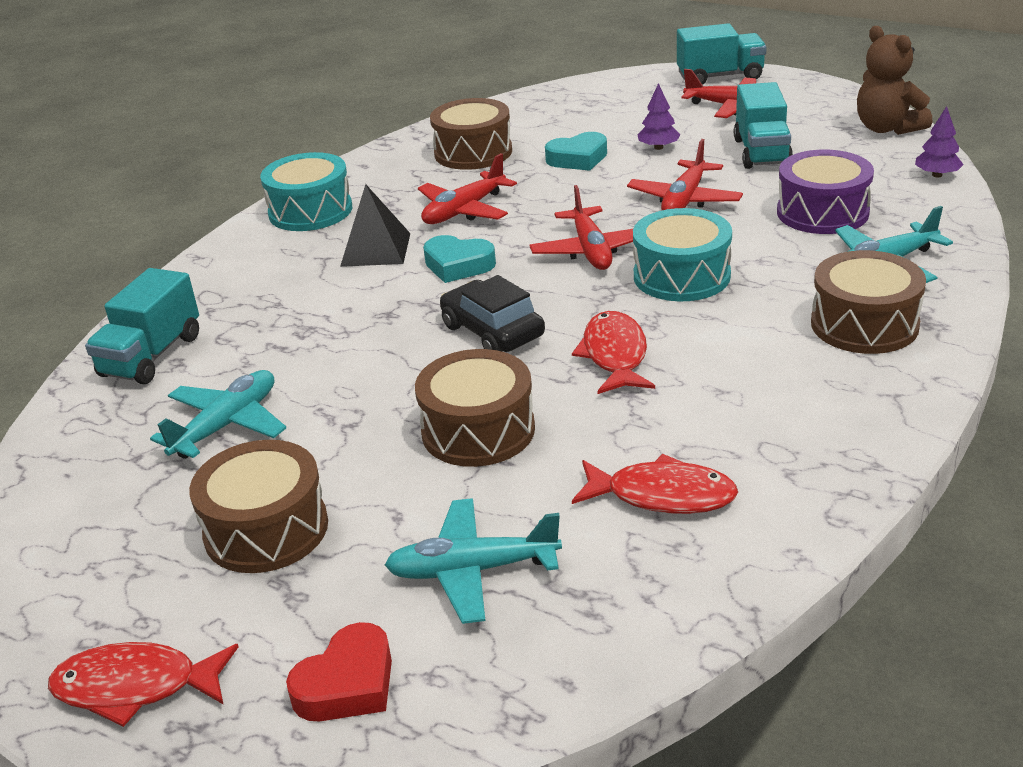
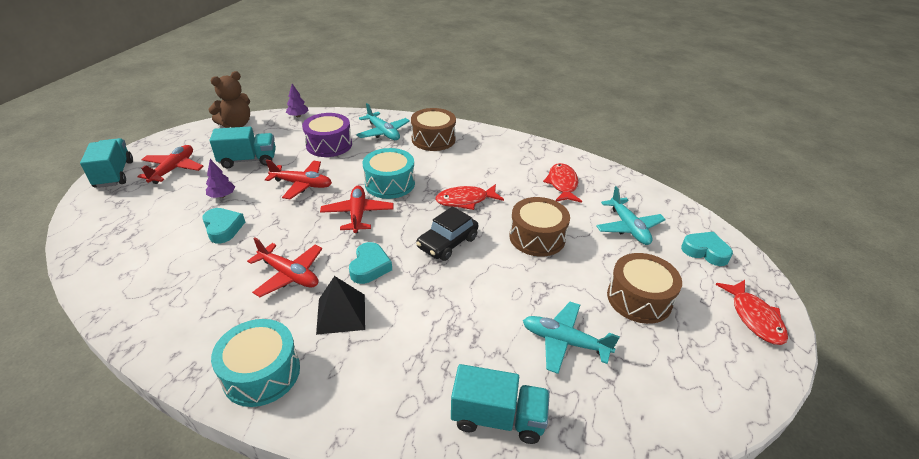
camera: 105 degrees left, 5 degrees up
(347, 684) = (705, 252): red heart -> turquoise heart
(473, 152) = (183, 284): brown drum -> none
(591, 250) = (358, 214): red plane -> red plane turned 75 degrees counterclockwise

